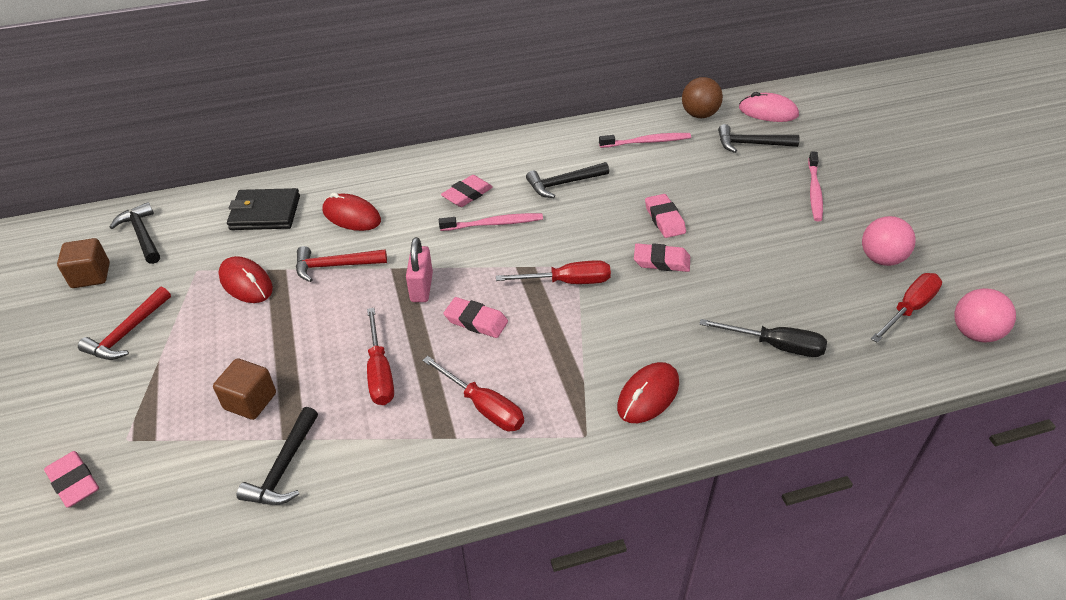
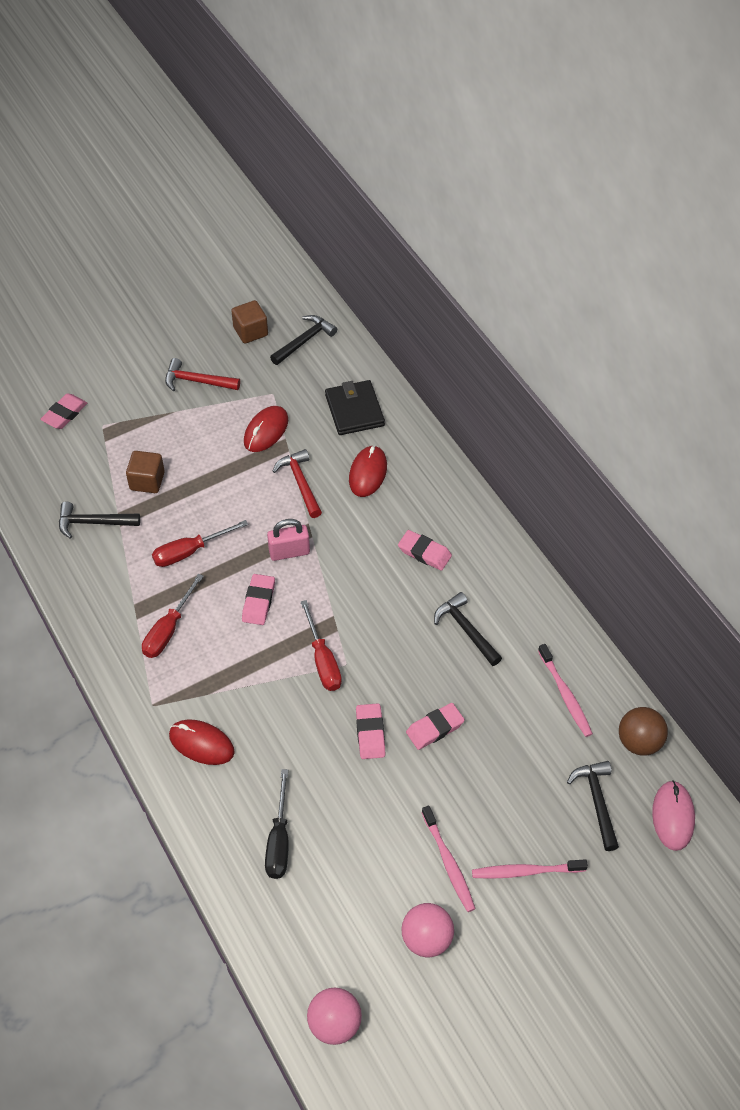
camera: 75 degrees right, 10 degrees up
(494, 224) = (387, 585): pink toothbrush -> pink toothbrush (449, 863)
(909, 309) = (356, 962): red screwdriver -> none

